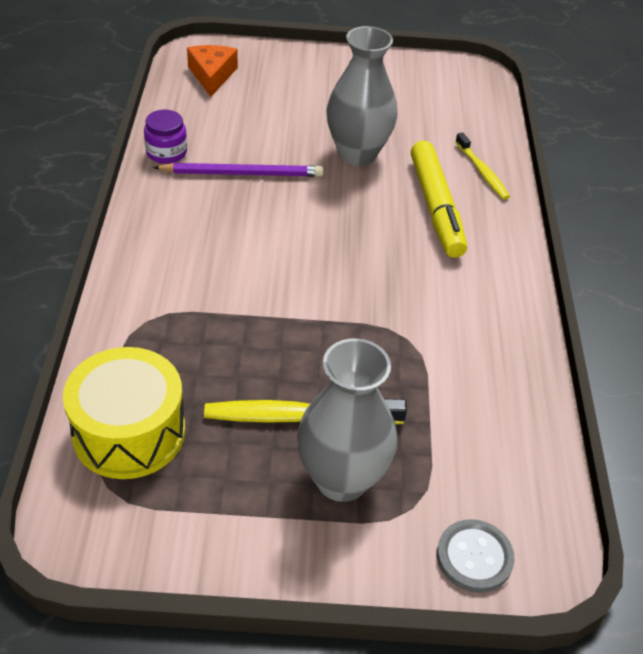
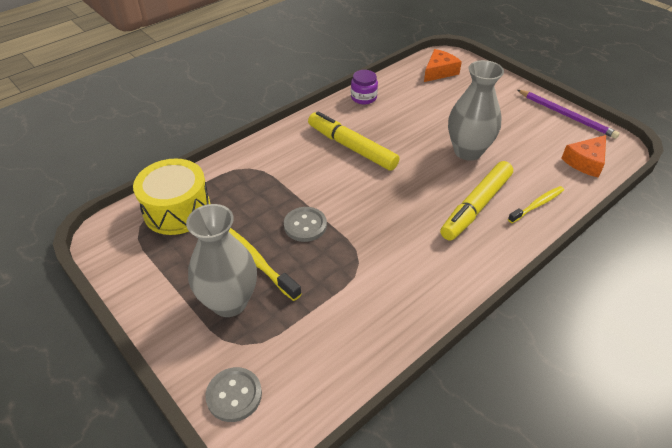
camera: 50 degrees right, 0 degrees up
(234, 220) = (351, 147): none -> yellow marker
(242, 173) = (388, 127): purple pencil -> purple pencil (566, 115)
(305, 340) = (305, 225): none -> grey button
(469, 104) = (585, 162): none -> orange cheese
(482, 172) = (537, 205): yellow toothbrush -> yellow toothbrush turned 150 degrees counterclockwise

